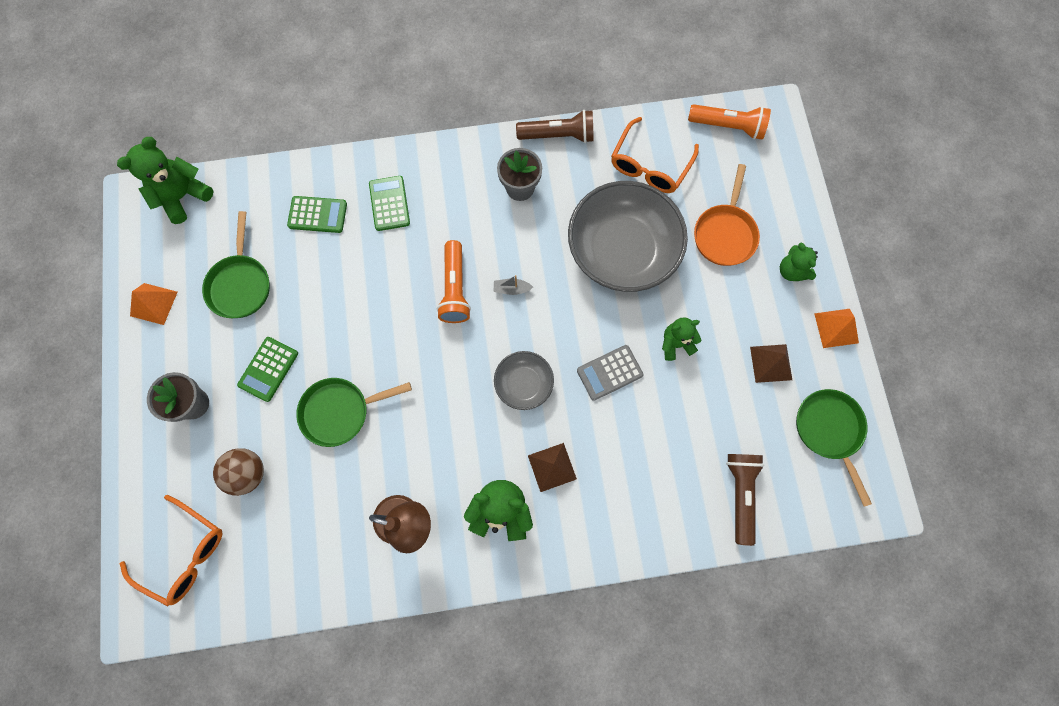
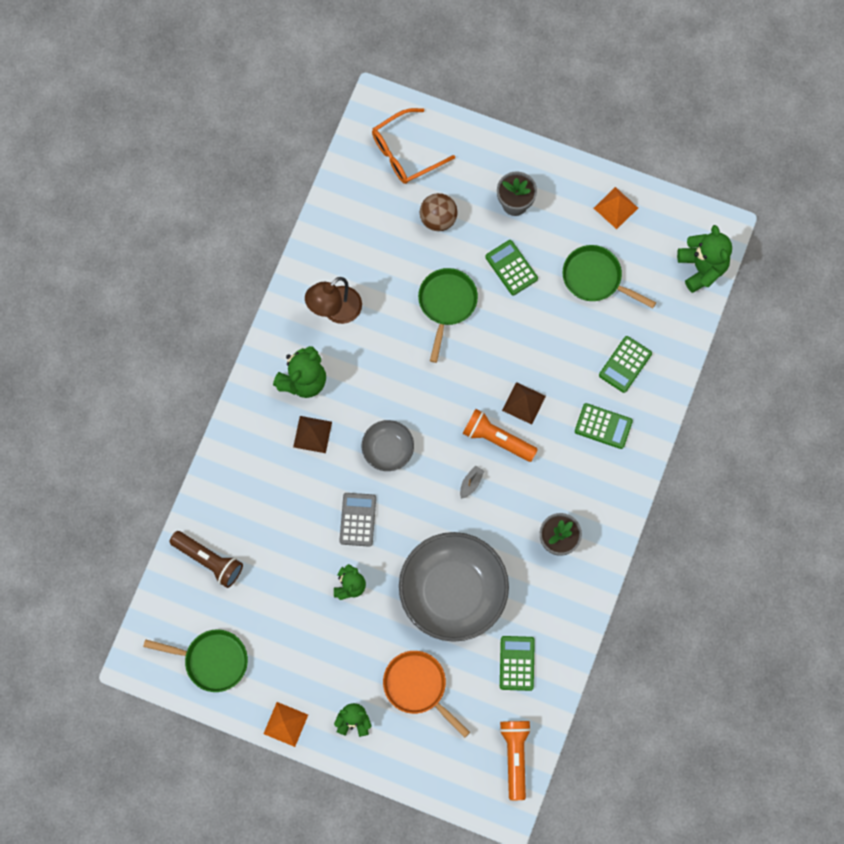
camera: 120 degrees right, 0 degrees up
(558, 135) = (589, 601): brown flashlight -> none
(650, 165) = (517, 663): orange glasses -> green calculator
(728, 126) = (515, 756): orange flashlight -> orange flashlight turned 135 degrees clockwise
(771, 363) = (290, 651): brown pyramid -> brown pyramid (524, 403)

